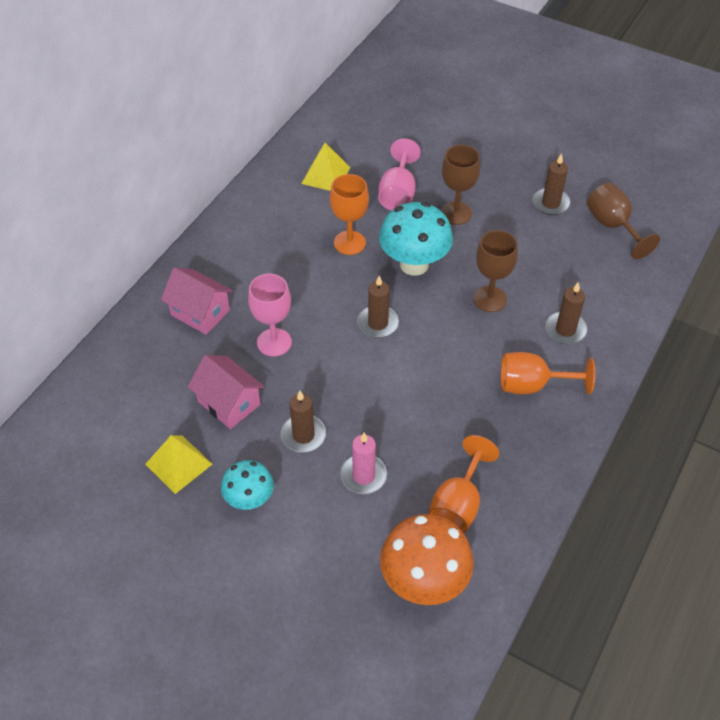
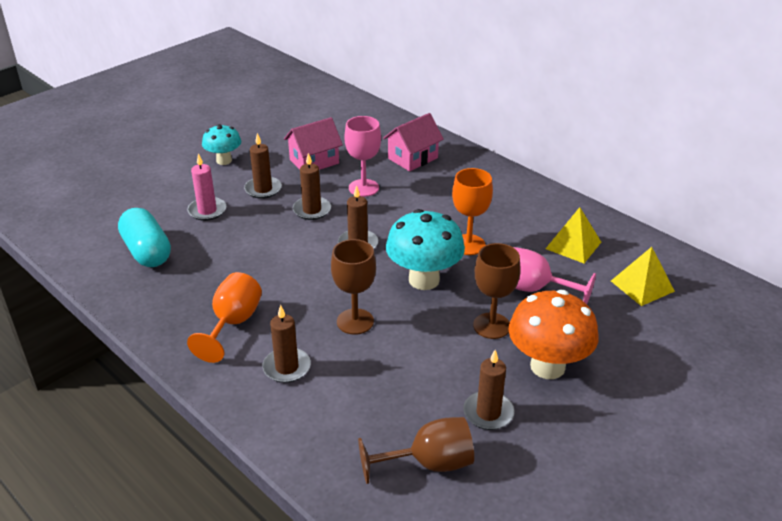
camera: 105 degrees right, 15 degrees down
(178, 464) = (273, 137): yellow pyramid -> yellow pyramid (642, 286)
(331, 377) = (312, 210): none -> brown candle
(424, 582) = (99, 222): orange mushroom -> orange mushroom (547, 366)
(458, 504) = (147, 251): orange goblet -> turquoise capsule

